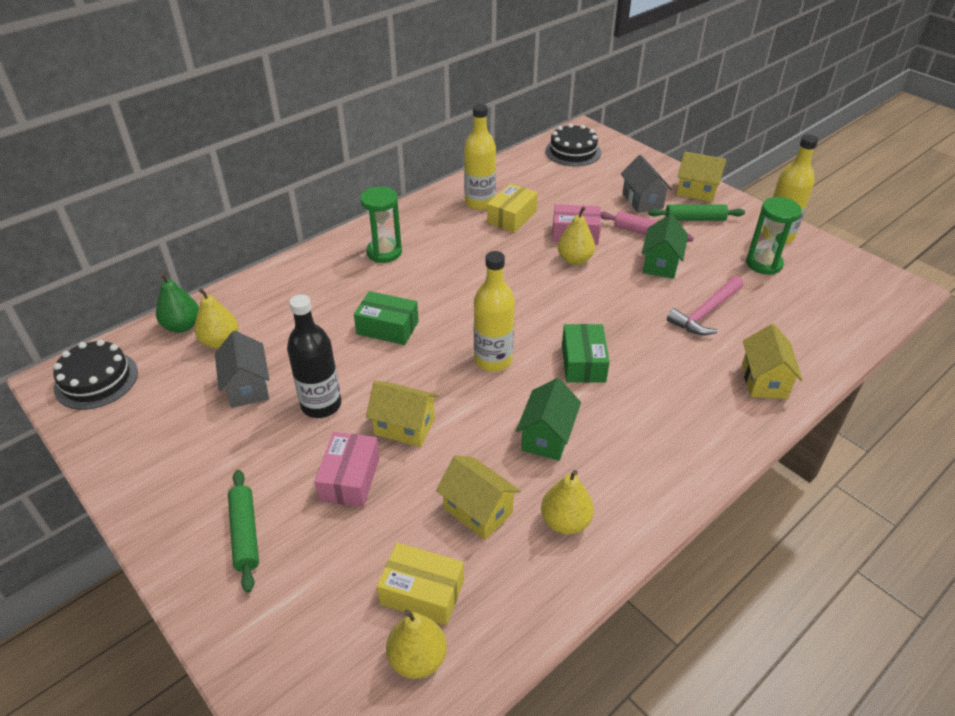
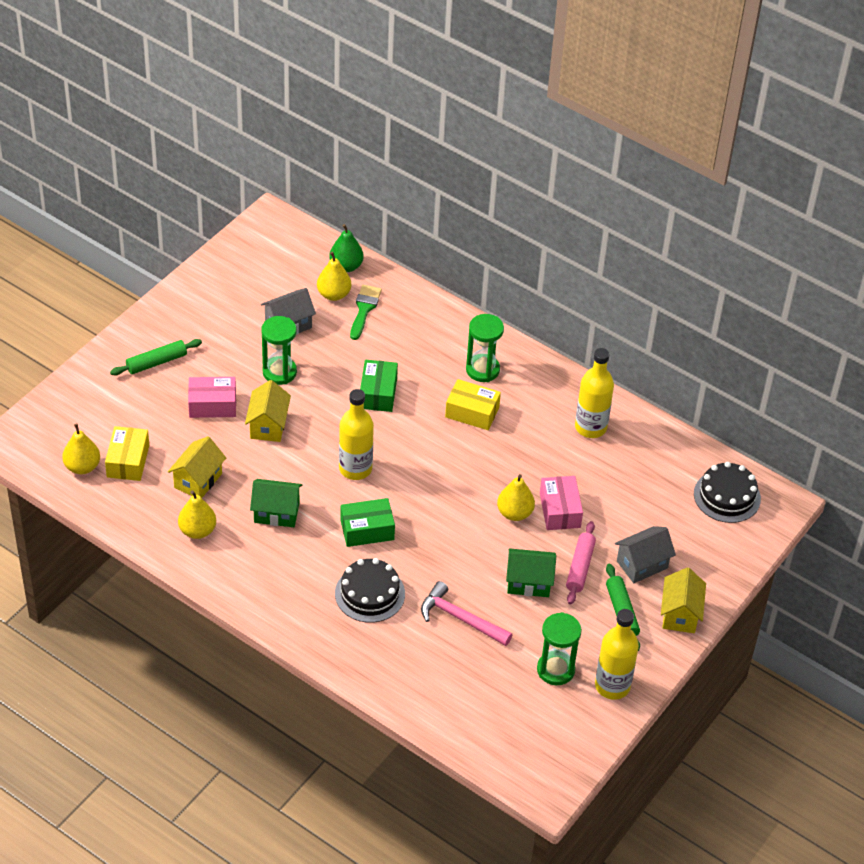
camera: 75 degrees right, 5 degrees up
(96, 380) = (275, 239): black cake -> black cake (369, 594)
(257, 321) = (364, 309): none -> green brush
(321, 405) = (279, 372): black bottle -> green hourglass
(512, 217) = (573, 456): yellow box -> yellow box (472, 412)
(764, 381) = (376, 659): yellow house -> none

